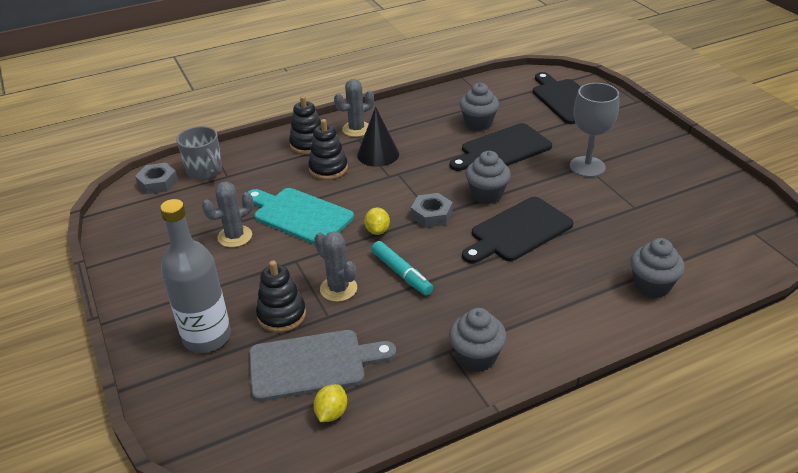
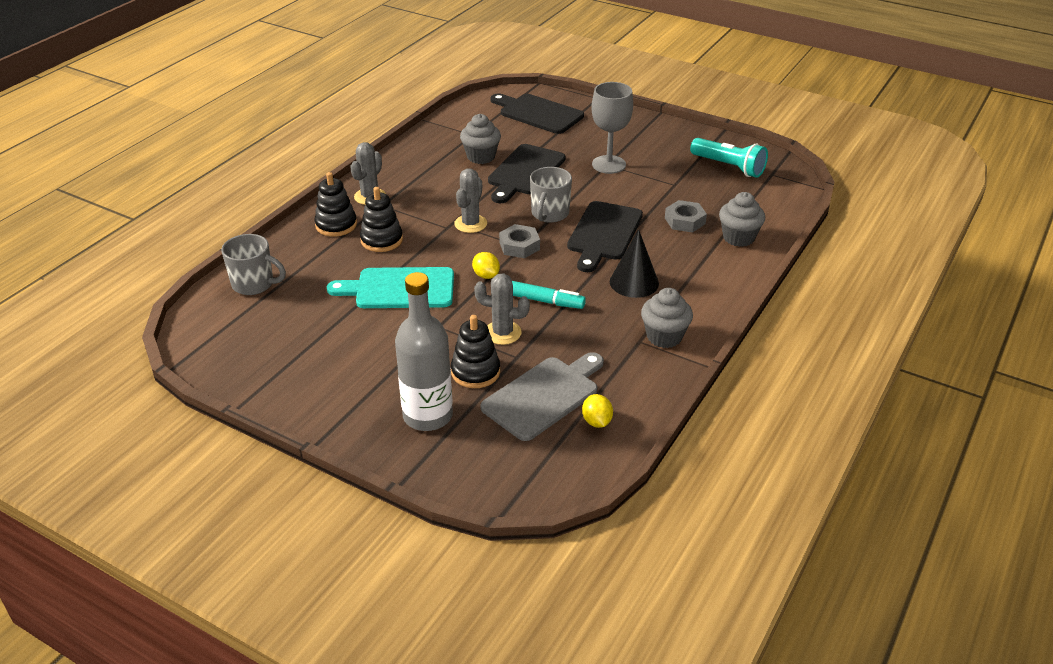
camera: 35 degrees left, 0 degrees up
(158, 182) = (214, 312): grey nut -> grey nut (685, 221)
(235, 236) = (357, 329): grey cactus -> grey cactus (470, 224)
(378, 154) = (416, 212): black cone -> black cone (634, 282)
(486, 195) = (549, 214): grey cupcake -> grey mug
(711, 209) = (729, 167): none -> turquoise flashlight

